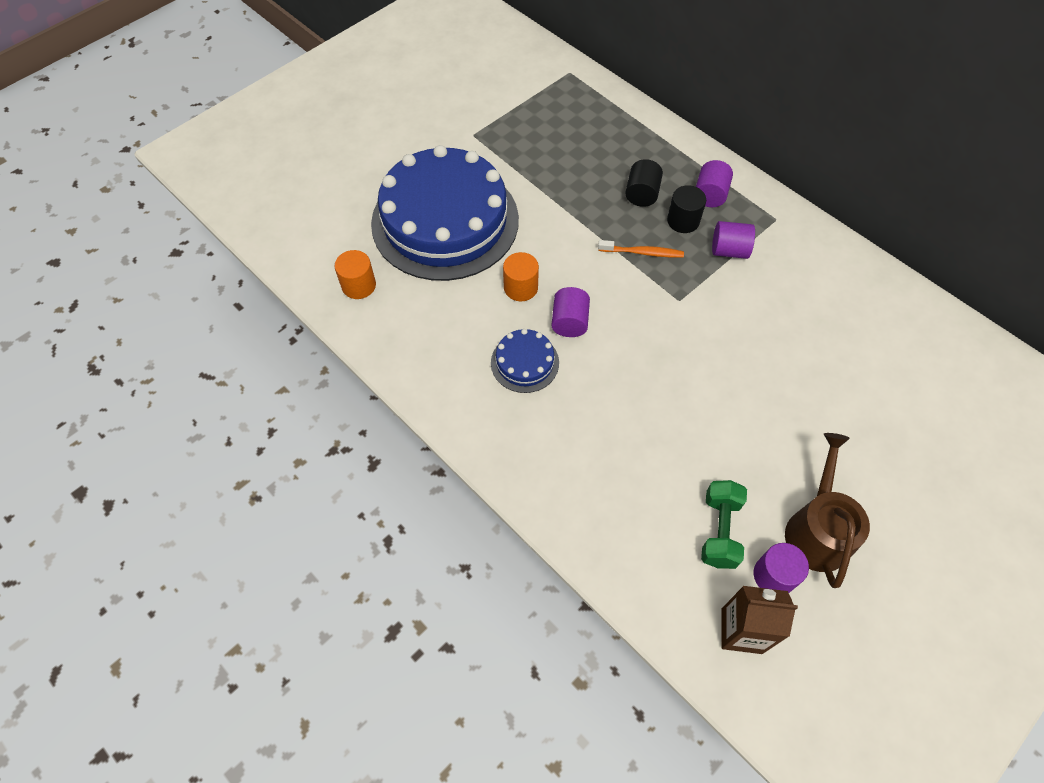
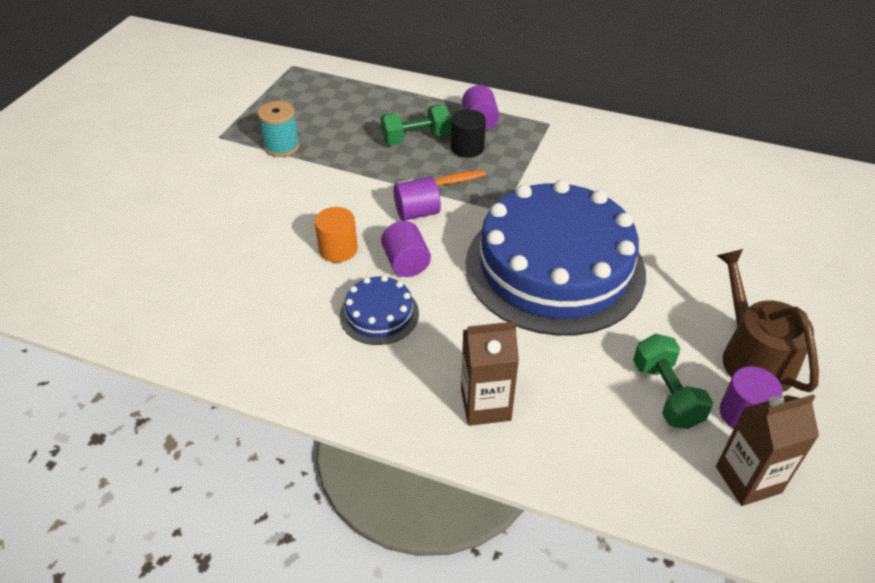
camera: 25 degrees left, 15 degrees down
(359, 285) = (152, 304): orange cylinder -> none
(445, 221) = (225, 216): blue cake -> blue cake (554, 267)
(521, 163) = (282, 146): none -> turquoise spool
(567, 477) = (485, 405): none -> brown carton
(641, 194) = (416, 138): black cylinder -> green dumbbell
(729, 250) = (523, 158): purple cylinder -> purple cylinder (417, 213)

